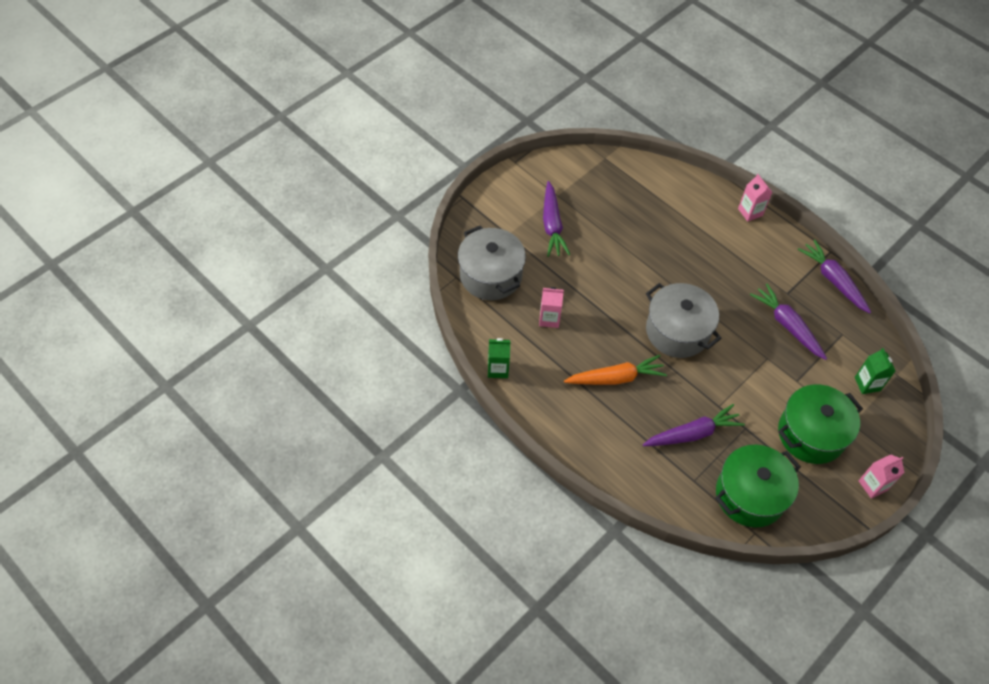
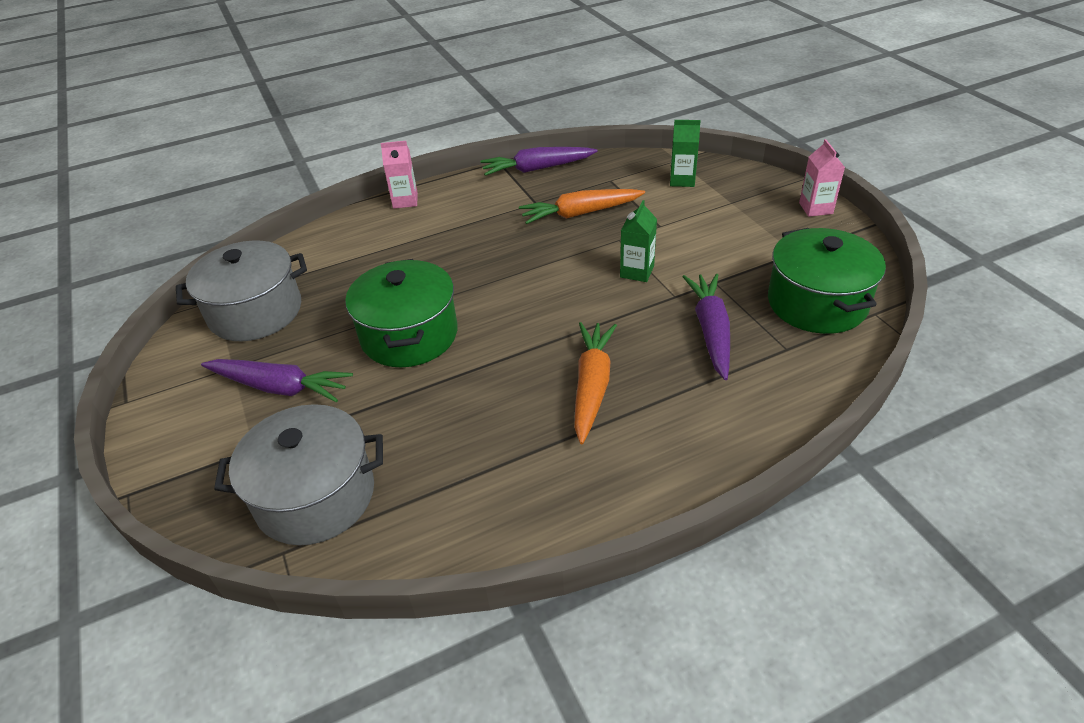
camera: 65 degrees left, 15 degrees down
(498, 369) = (511, 538): green carton -> green carton (637, 271)
(549, 319) = (448, 437): pink carton -> none
(677, 331) = (543, 304): grey pot -> grey pot (255, 312)
(787, 325) = (580, 213): purple carrot -> orange carrot
(811, 434) = (737, 233): green pot -> green pot (409, 335)

